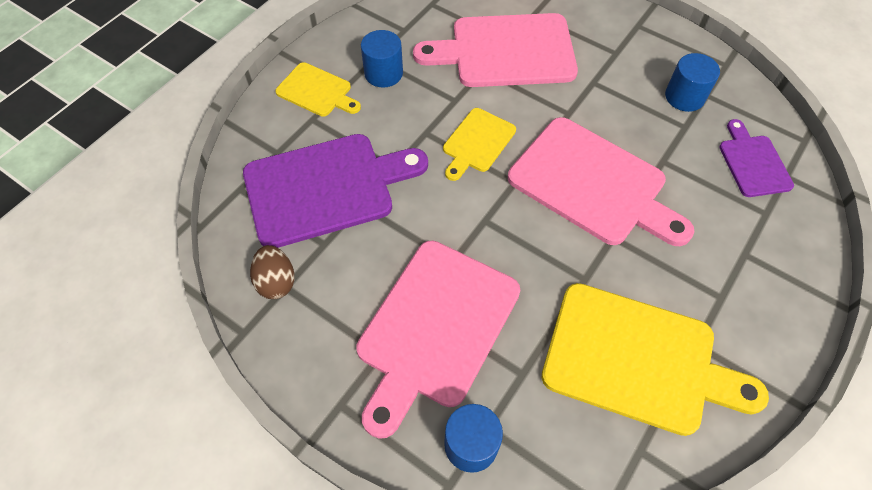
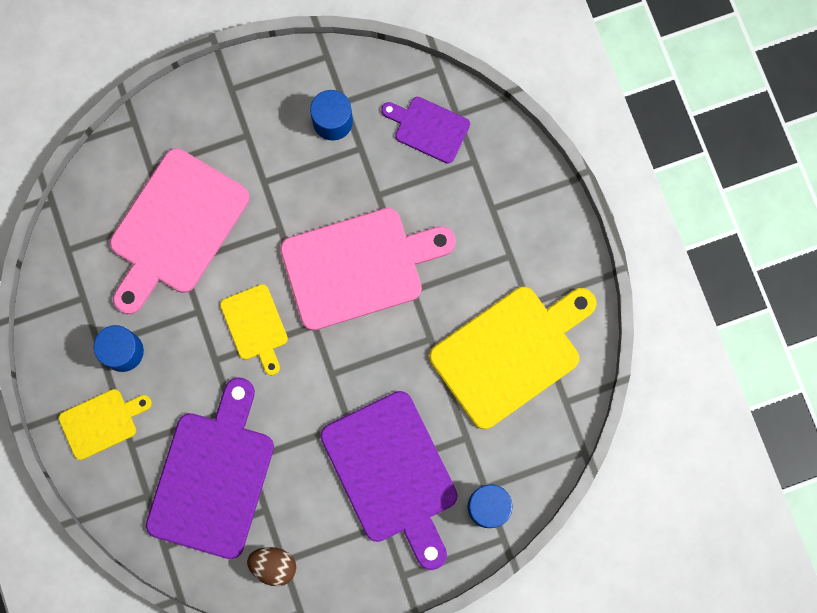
camera: 55 degrees left, 20 degrees up
(435, 328) = (392, 473): pink cutting board -> purple cutting board

